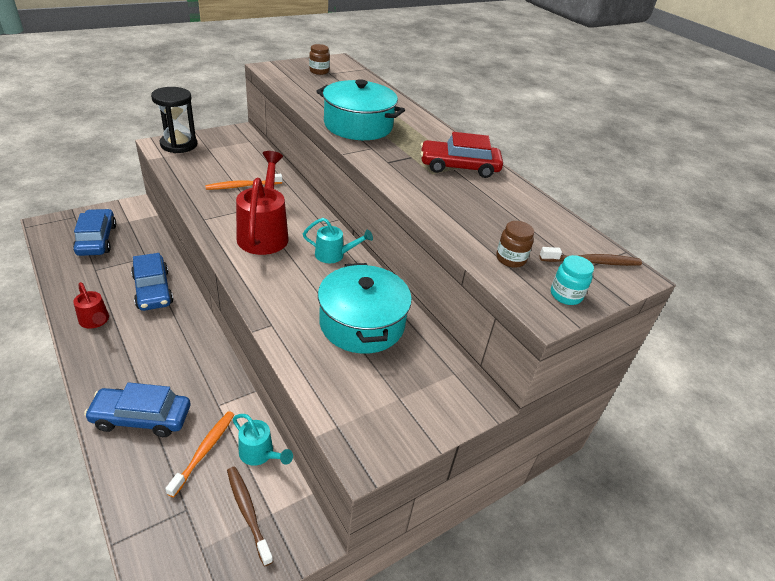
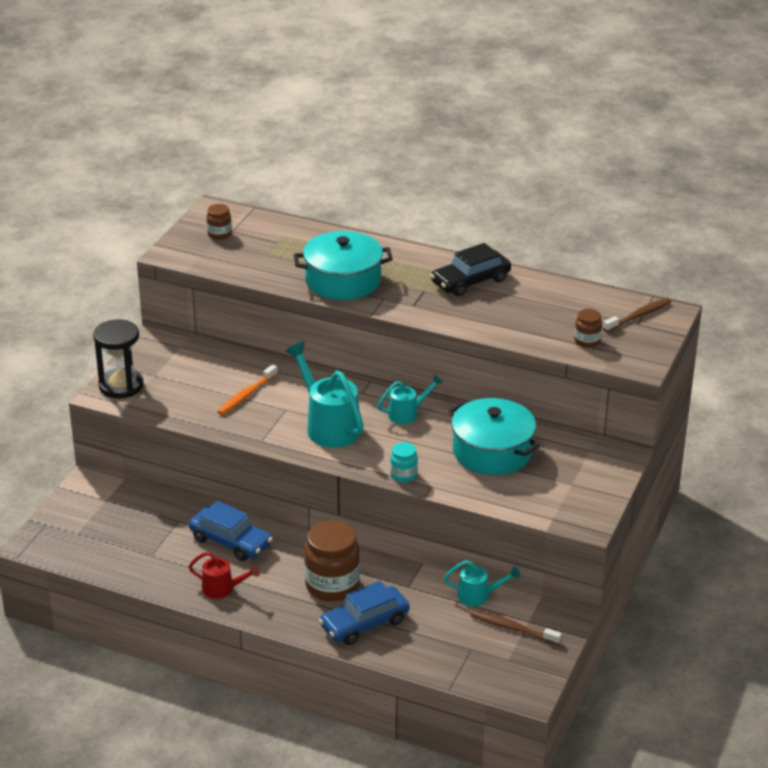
camera: 30 degrees left, 5 degrees down
(97, 239) = (107, 531): blue car -> none
(166, 367) = (332, 586): none -> brown jar
(204, 451) = (438, 615): orange toothbrush -> none
(264, 234) = (329, 426): red watering can -> turquoise watering can
(459, 167) = (470, 281): red car -> black car
(566, 295) = (644, 349): turquoise jar -> turquoise jar (403, 475)

